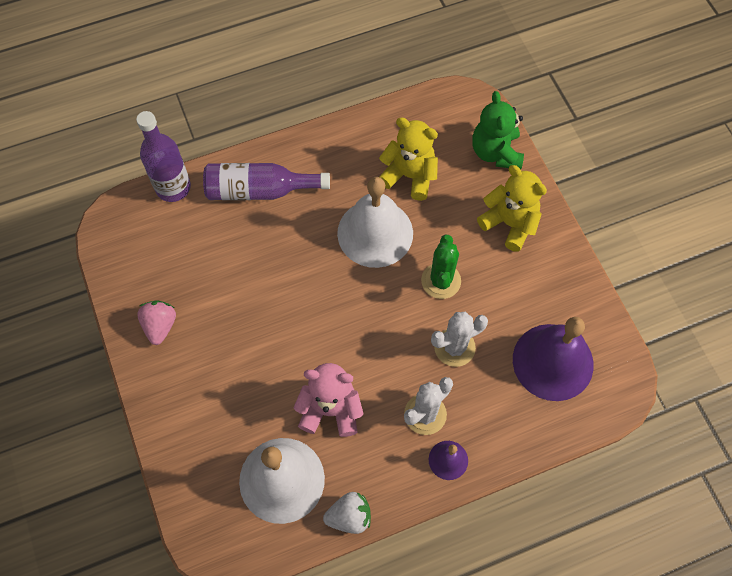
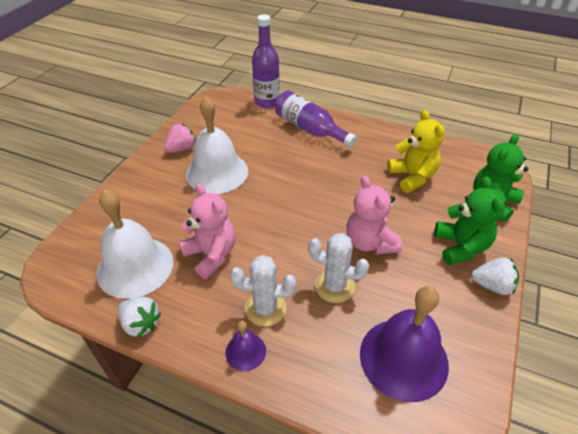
camera: 45 degrees right, 20 degrees down
(375, 233) = (354, 189): white bell -> white bell (217, 172)
(441, 281) = (370, 242): green cactus -> pink teddy bear
(509, 223) = (460, 247): yellow teddy bear -> green teddy bear
(559, 243) = (492, 285): none -> white strawberry

